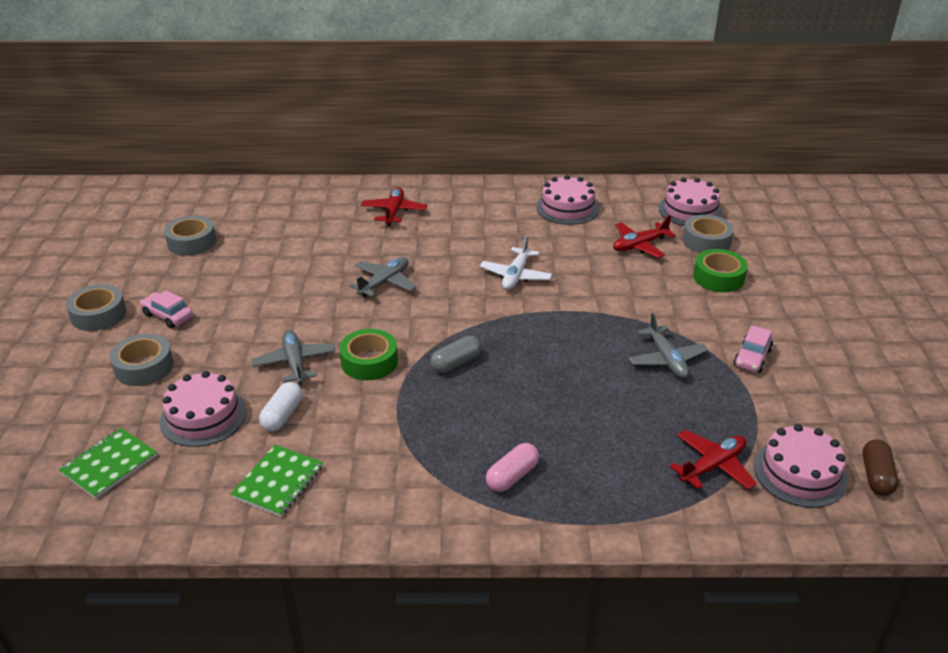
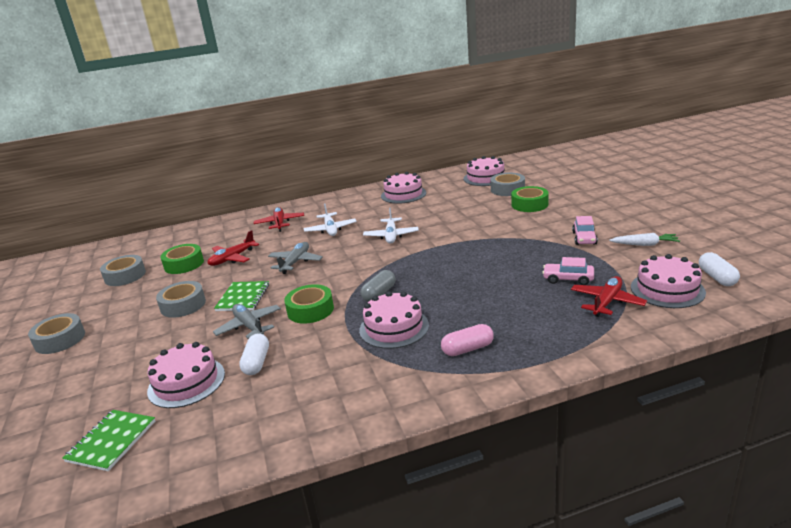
camera: 15 degrees left, 10 degrees down
(144, 367) = (116, 363): grey tape -> grey tape (183, 305)
(168, 316) = (124, 325): pink car -> pink car (568, 279)
(260, 244) = (184, 264): none -> green tape
(278, 482) = (277, 408): green notebook -> green notebook (243, 298)
(448, 418) = (394, 327): none -> pink cake
(449, 241) = (330, 229): none -> white plane
(512, 476) = (467, 349): pink capsule -> pink capsule turned 45 degrees clockwise
(639, 245) = (465, 201): red plane -> red plane (232, 258)
(666, 359) = (528, 253): grey plane -> none
(823, 394) = (645, 244): none -> white carrot
(876, 476) = (717, 277): brown capsule -> white capsule

